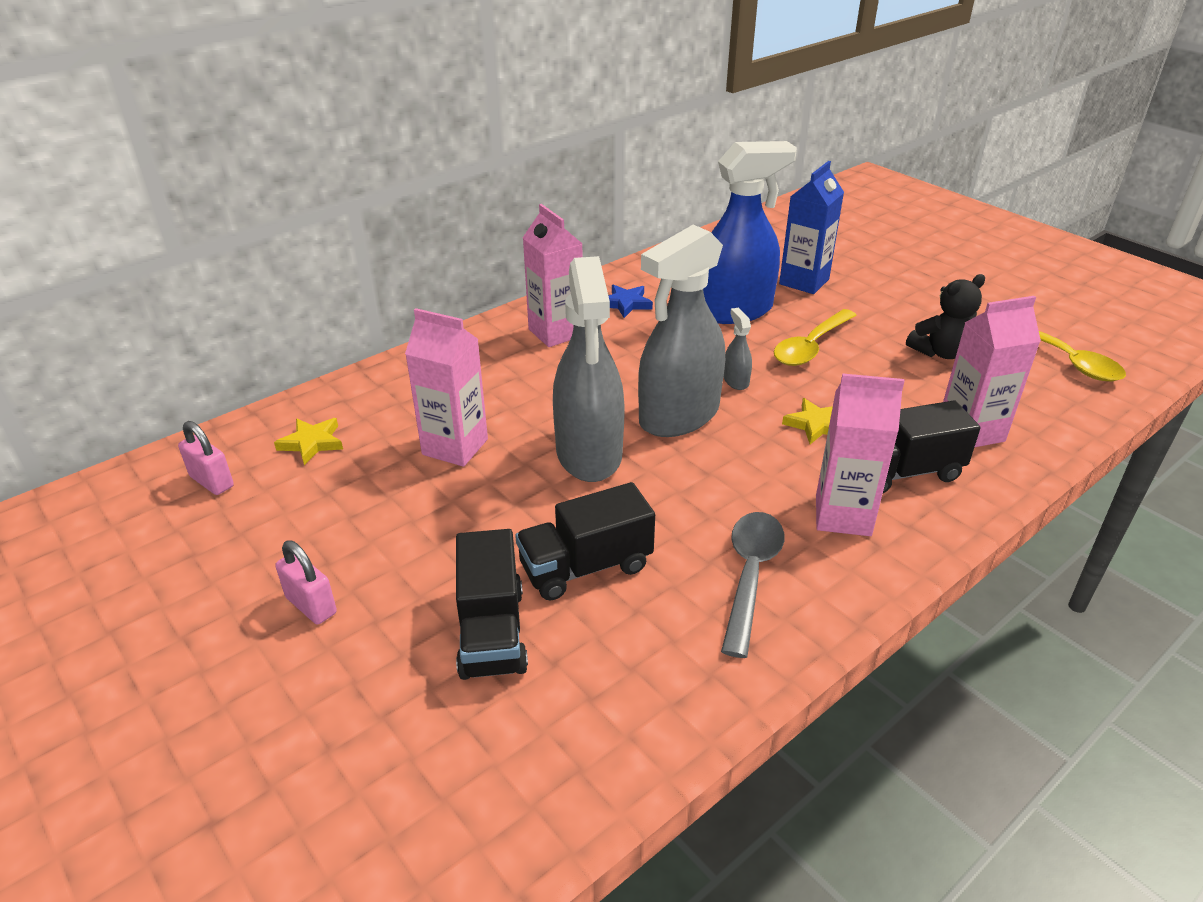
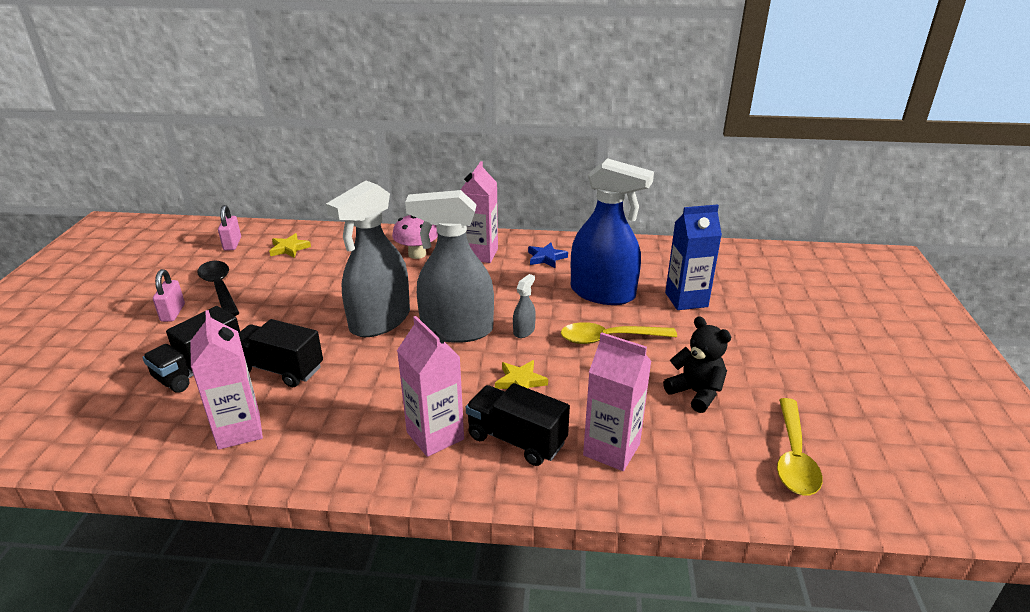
camera: 45 degrees right, 5 degrees down
(314, 539) = (219, 288): none -> black spoon
(455, 447) = (334, 282): pink carton -> pink carton (239, 430)
(488, 366) = (417, 254): none -> pink mushroom
(750, 575) = (333, 427): grey spoon -> none
(940, 352) = (696, 393): black teddy bear -> black teddy bear turned 150 degrees counterclockwise

